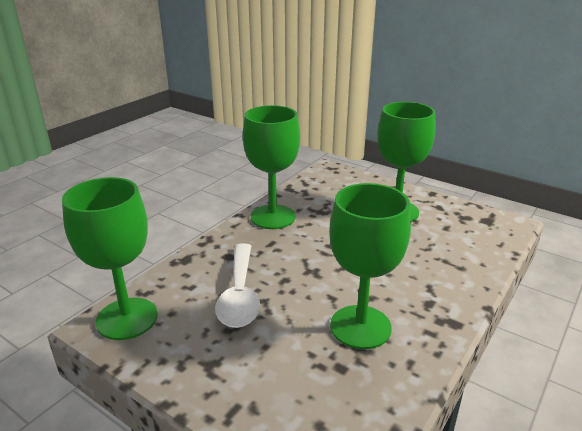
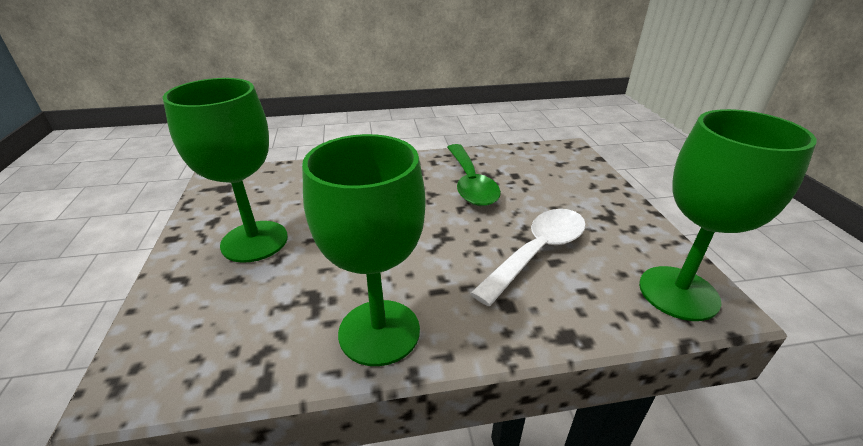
camera: 135 degrees left, 5 degrees up
(360, 327) = (470, 183): green goblet -> green spoon

